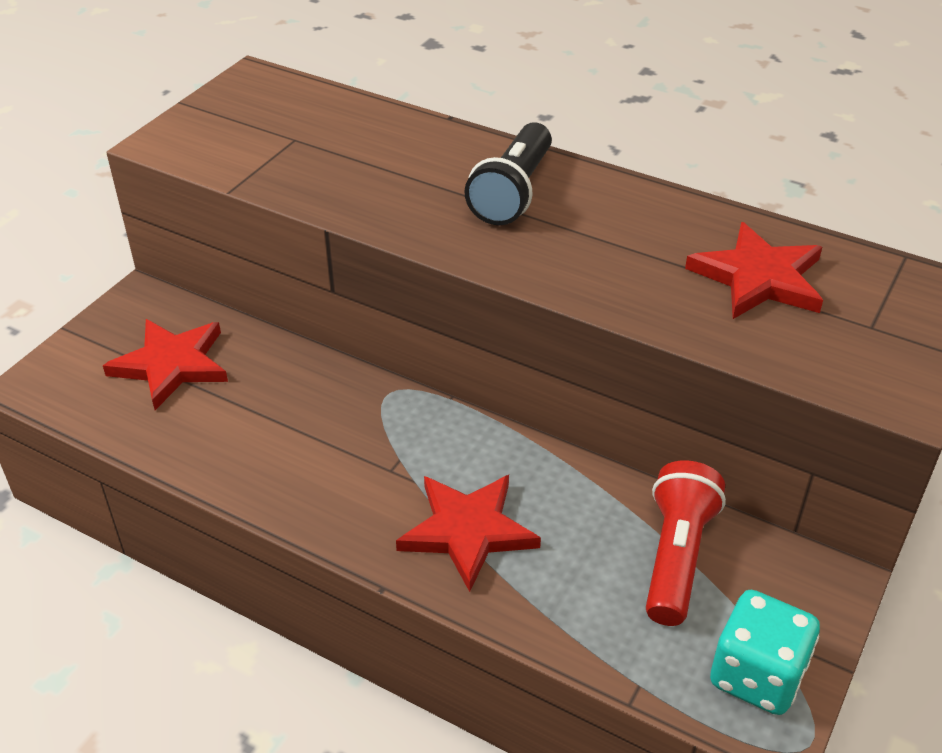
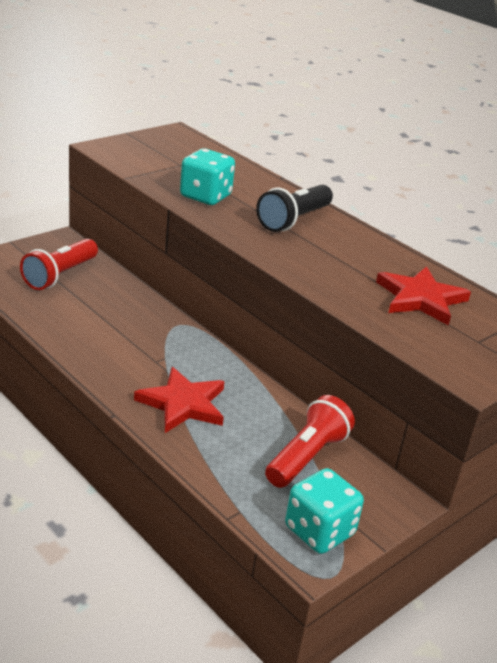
camera: 15 degrees right, 10 degrees down
(172, 365) = (60, 275): red star -> red flashlight
(366, 189) = (205, 196): none -> turquoise dice

